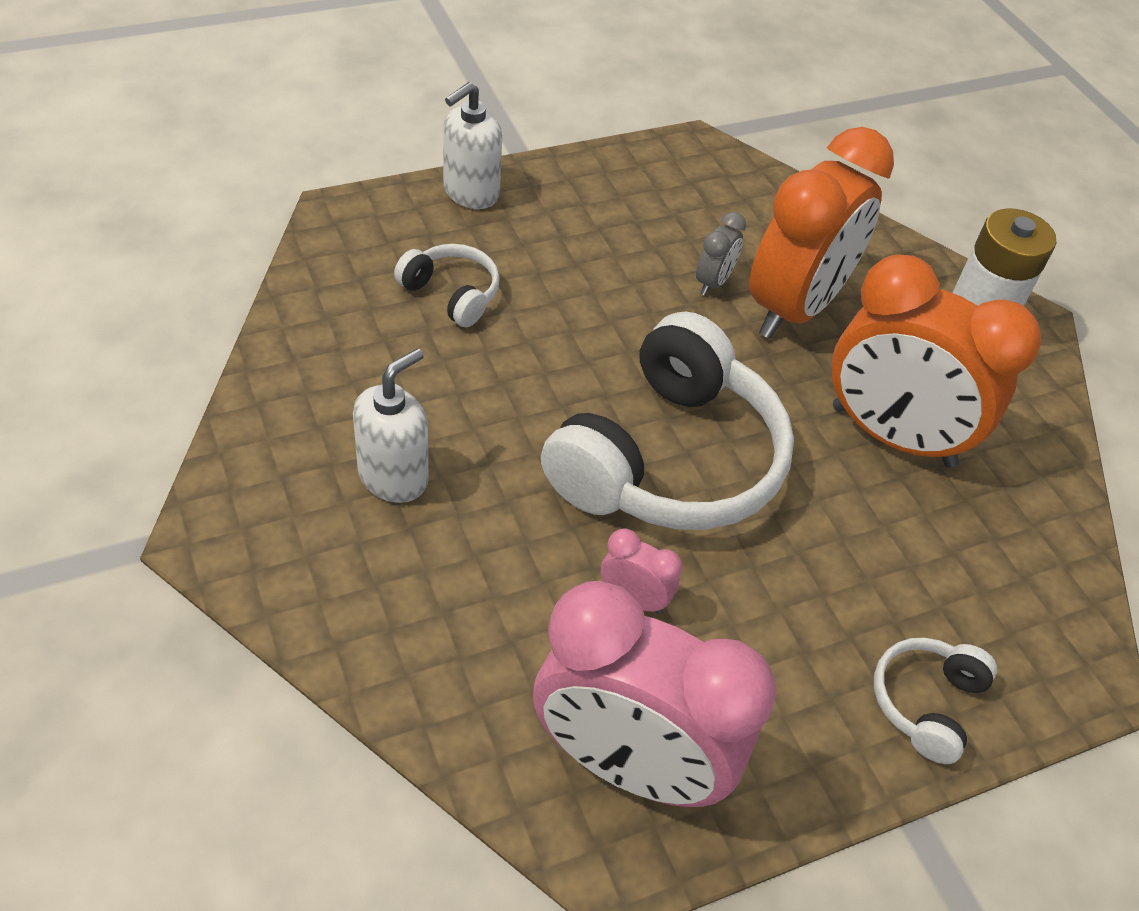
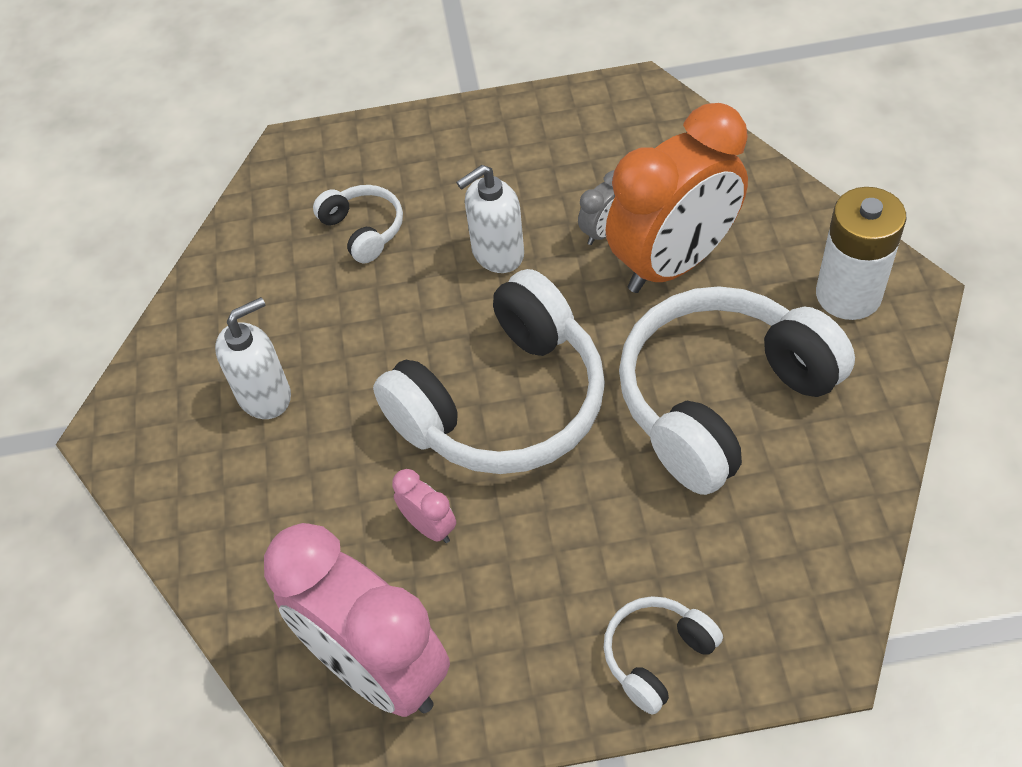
camera: 25 degrees right, 5 degrees up
(470, 193) = (410, 132): white soap dispenser -> white soap dispenser (497, 253)
(892, 436) = (721, 400): orange clock -> white headphones

